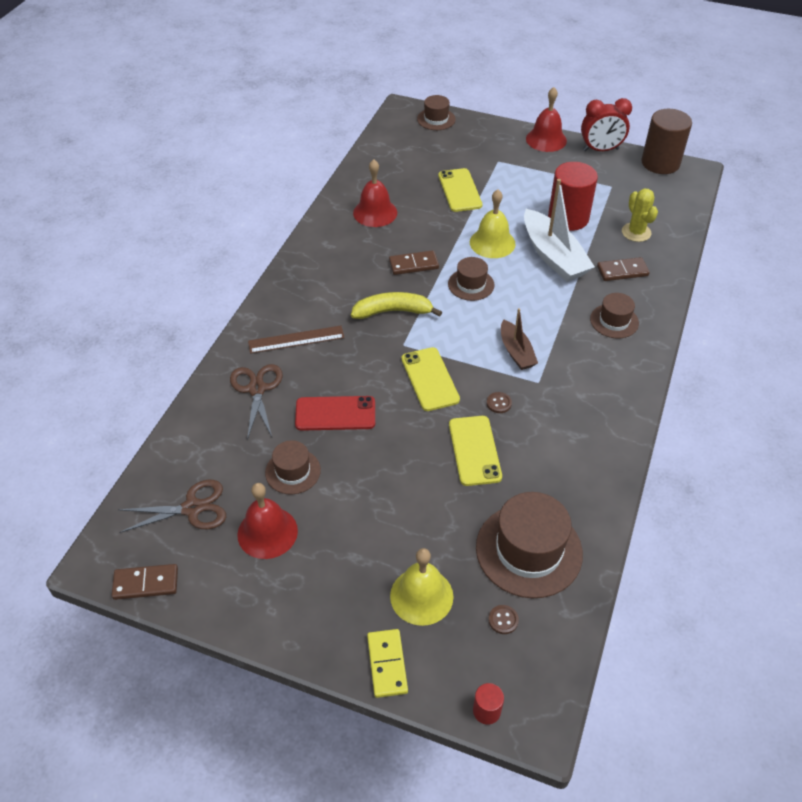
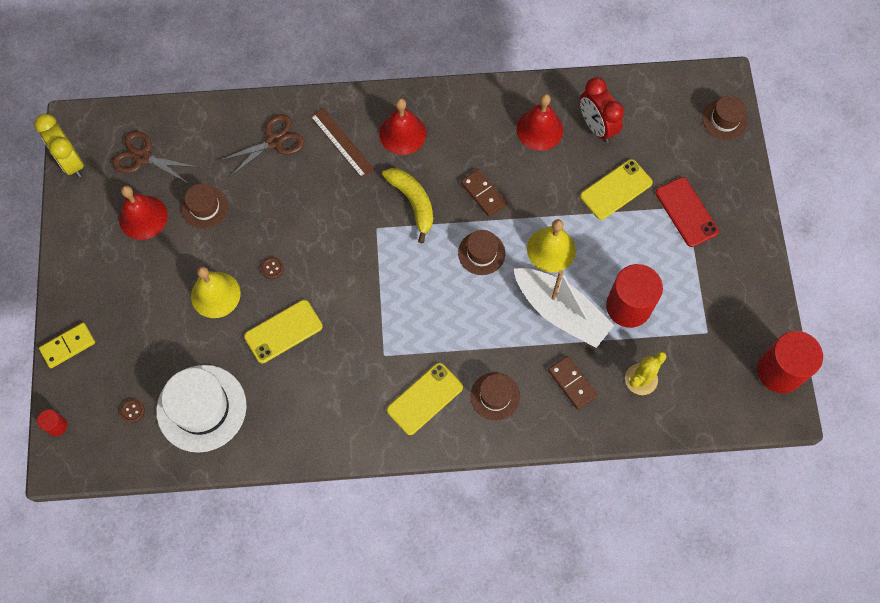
camera: 65 degrees right, 20 degrees up
(146, 583) = (71, 162): brown domino -> yellow clock
(192, 508) = (143, 157): brown scissors -> brown scissors turned 150 degrees clockwise
(335, 413) = (275, 210): red phone -> red phone (686, 212)
(421, 596) = (131, 346): yellow bell -> yellow bell (215, 294)
(430, 379) = (346, 266): yellow phone -> yellow phone (424, 398)
(499, 403) = (343, 331): brown button -> brown button (272, 268)
(516, 352) = (412, 324): brown boat -> none
(528, 550) = (201, 408): brown hat -> white hat
(546, 139) = (753, 240): red bell -> red bell (402, 133)
(553, 256) = (561, 312): white boat -> white boat turned 90 degrees counterclockwise
(600, 150) = (767, 301): red clock -> red clock (596, 127)
(660, 163) = (779, 371): brown cylinder -> red cylinder

